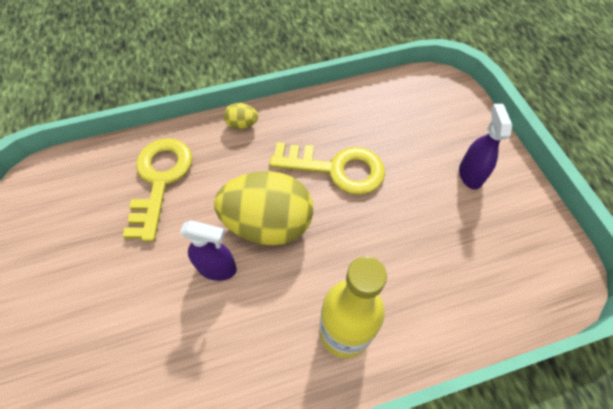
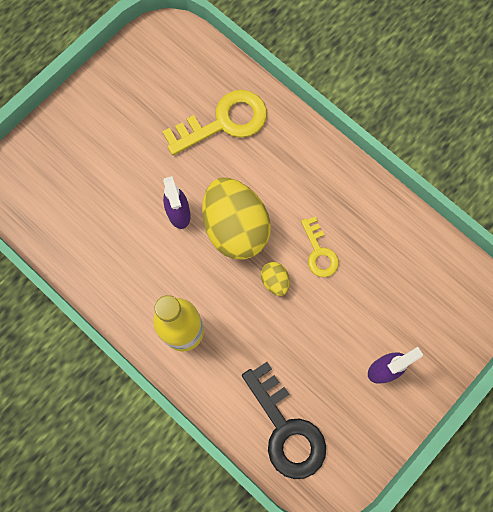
camera: 60 degrees right, 15 degrees up
(242, 124) = (316, 148): yellow egg -> yellow egg (275, 281)
(336, 169) = (319, 252): yellow key -> yellow key, size x0.57
(496, 284) = (286, 429): none -> black key

